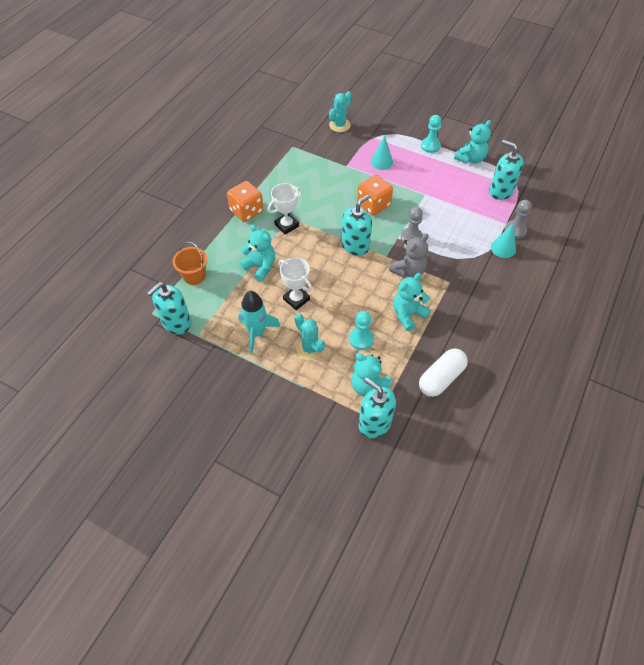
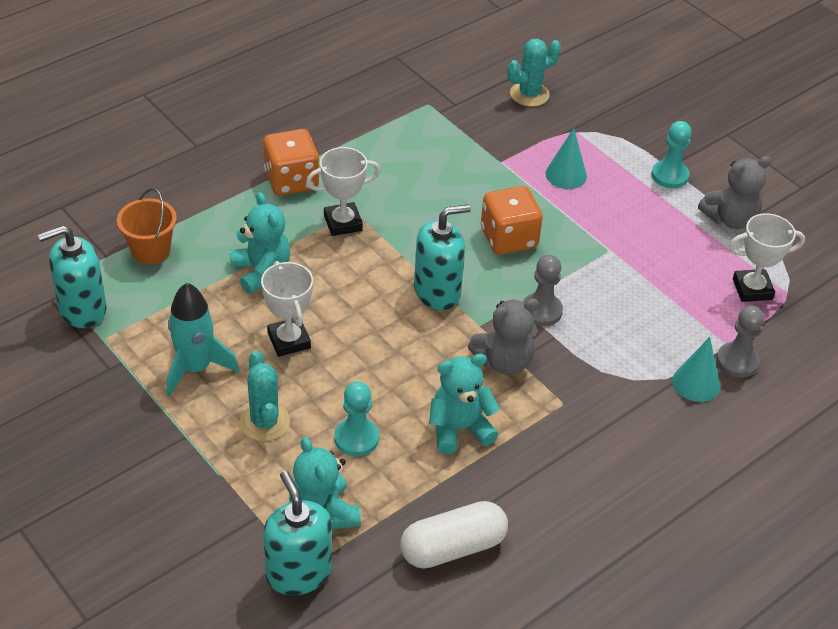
camera: 20 degrees right, 10 degrees down
(470, 159) = (730, 219): turquoise teddy bear -> grey teddy bear
(501, 191) = (752, 289): turquoise soap dispenser -> white trophy

